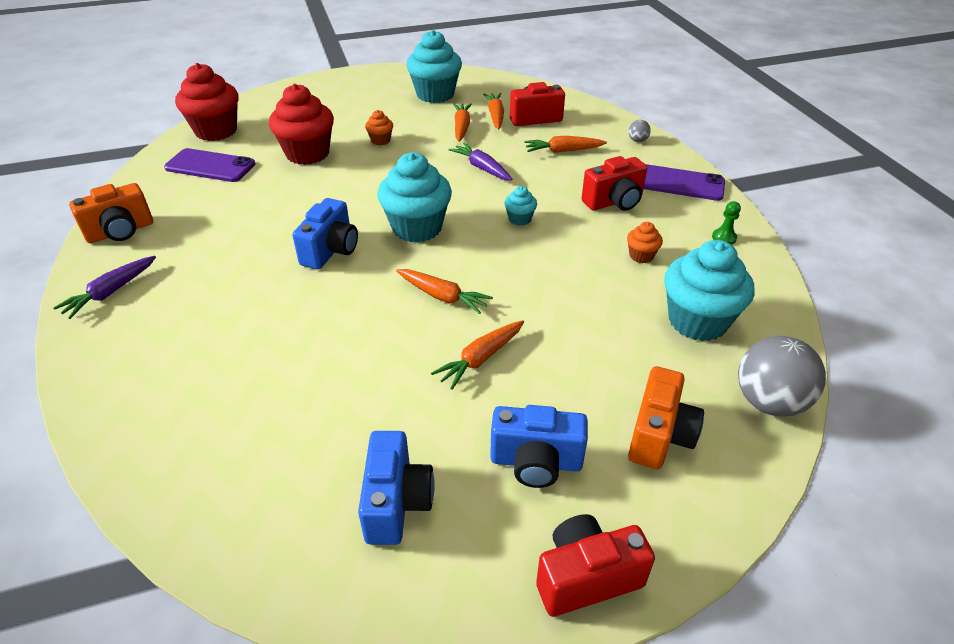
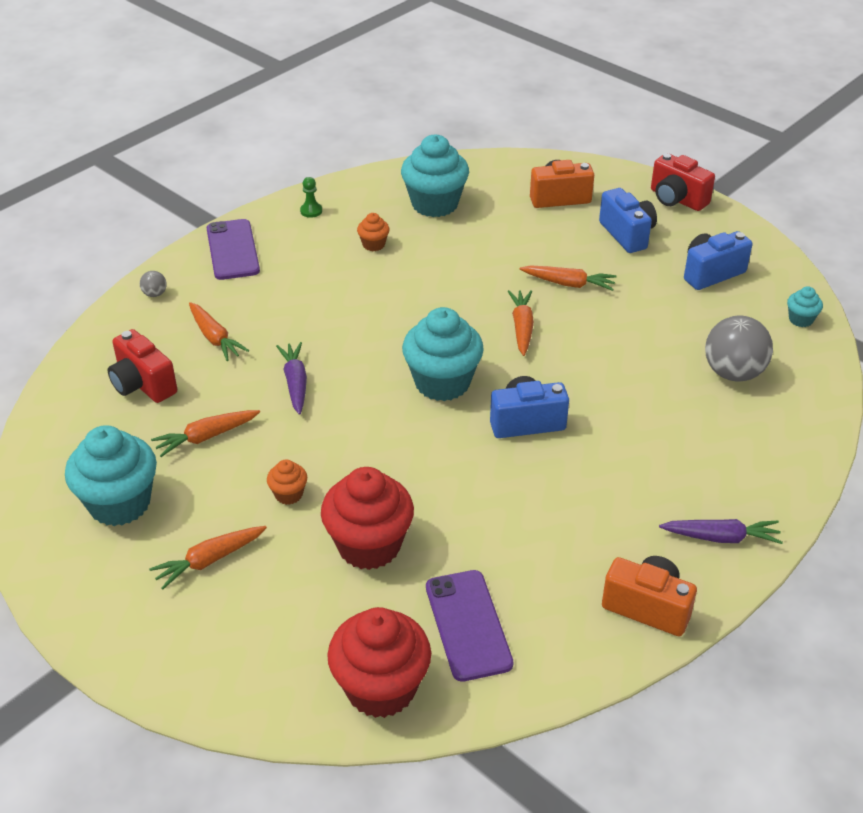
camera: 120 degrees left, 0 degrees up
(482, 168) = (295, 383): purple carrot -> purple carrot turned 150 degrees clockwise
(495, 116) = (156, 419): orange carrot -> orange carrot (209, 560)
(519, 219) = (373, 324): turquoise cupcake -> turquoise cupcake (800, 319)
(614, 202) = (297, 278): red camera -> none
(769, 401) = (489, 166): grey ball -> grey ball (733, 373)

